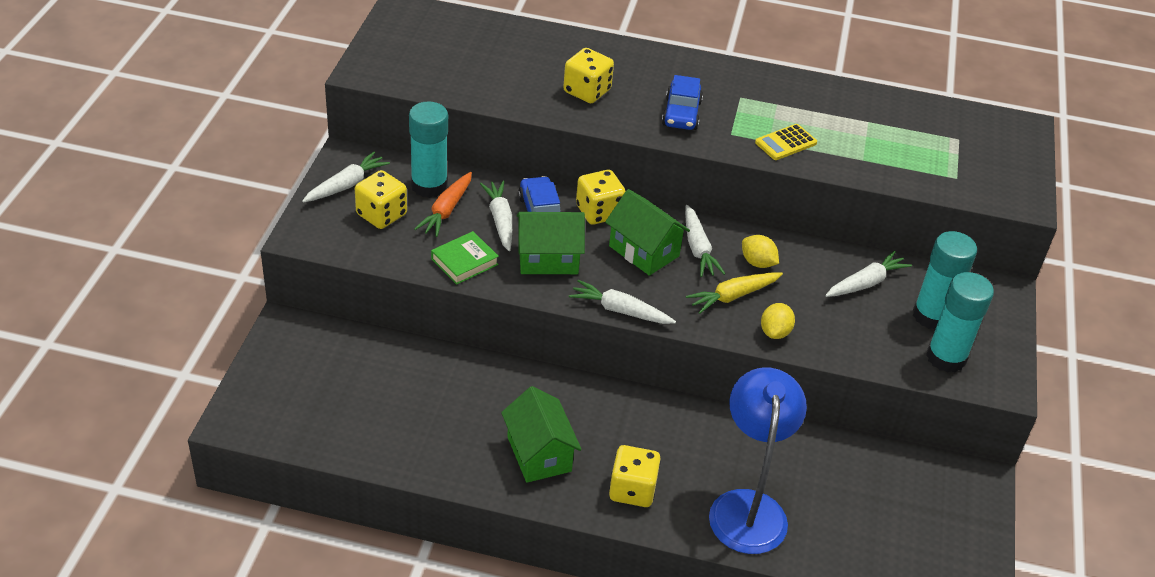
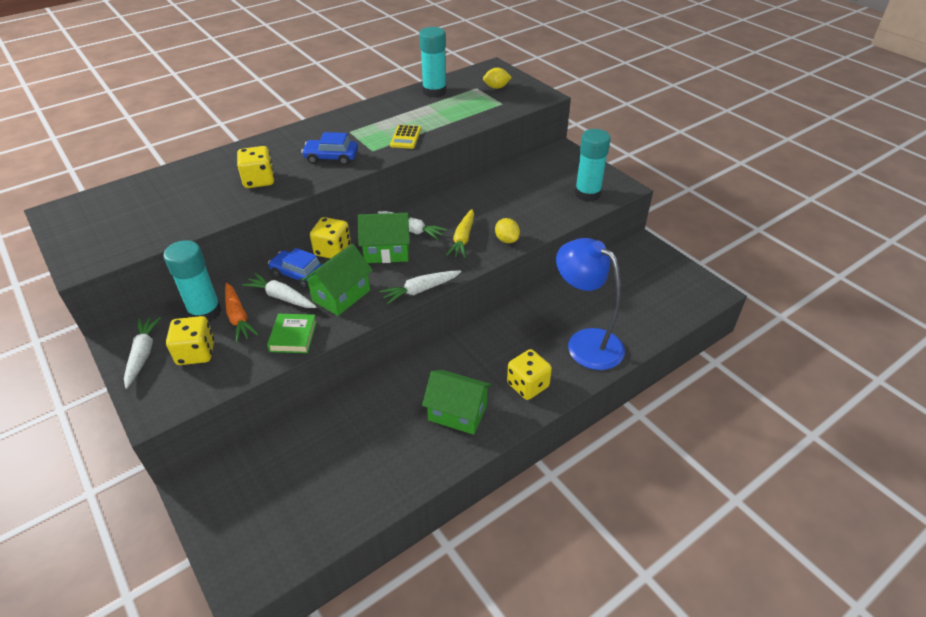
camera: 45 degrees left, 0 degrees up
(681, 114) = (331, 158): blue car -> blue car turned 135 degrees clockwise
(757, 263) = (449, 215): yellow lemon -> yellow lemon (496, 87)
(866, 283) = (508, 188): white carrot -> none
(931, 316) = (555, 181): turquoise glue stick -> turquoise glue stick (434, 92)

